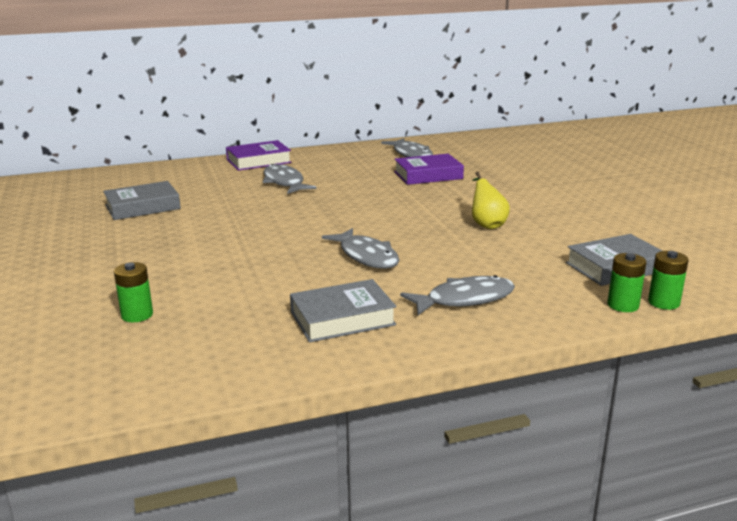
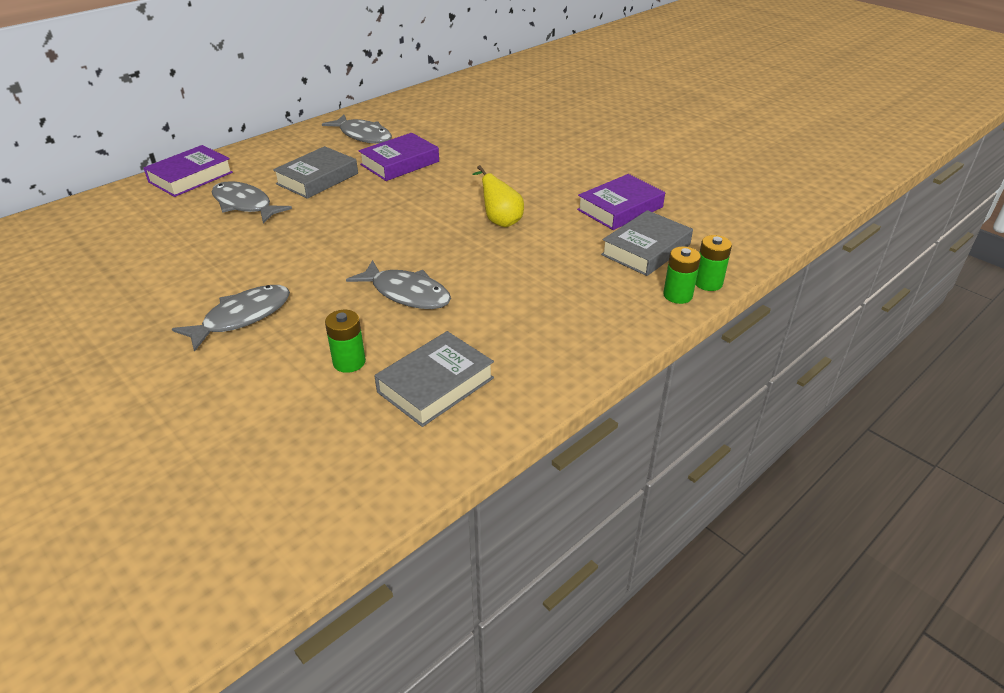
camera: 25 degrees left, 15 degrees up
(137, 315) = (202, 447): green battery -> green battery (349, 362)
(142, 207) = (90, 280): grey book -> grey book (317, 179)
(464, 299) = (538, 326): grey fish -> grey fish (242, 317)
(611, 234) = (620, 208): none -> purple book

